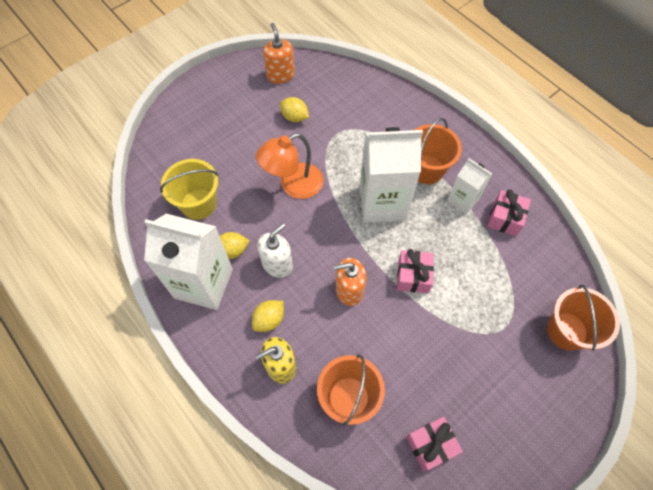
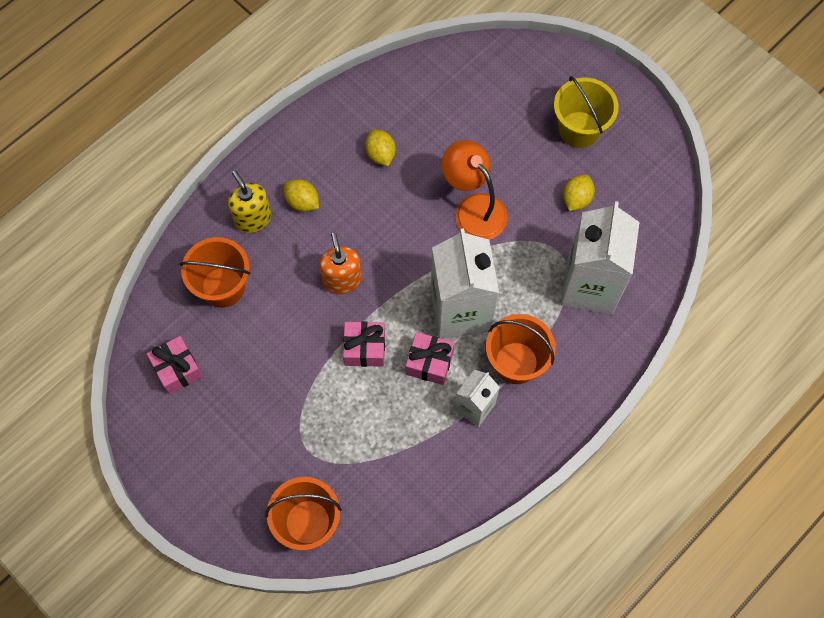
camera: 85 degrees right, 5 degrees up
(198, 204) = (437, 111): yellow bucket -> yellow bucket (579, 129)
(203, 283) = (339, 132): white carton -> white carton (589, 286)
(277, 264) = (368, 202): white soap dispenser -> none
(280, 75) = (643, 175): orange soap dispenser -> none
(505, 218) = (453, 458): pink gift -> pink gift (429, 362)

